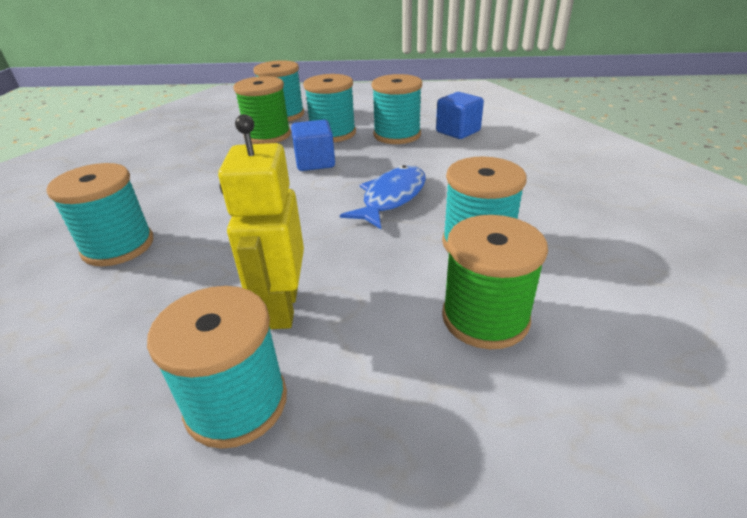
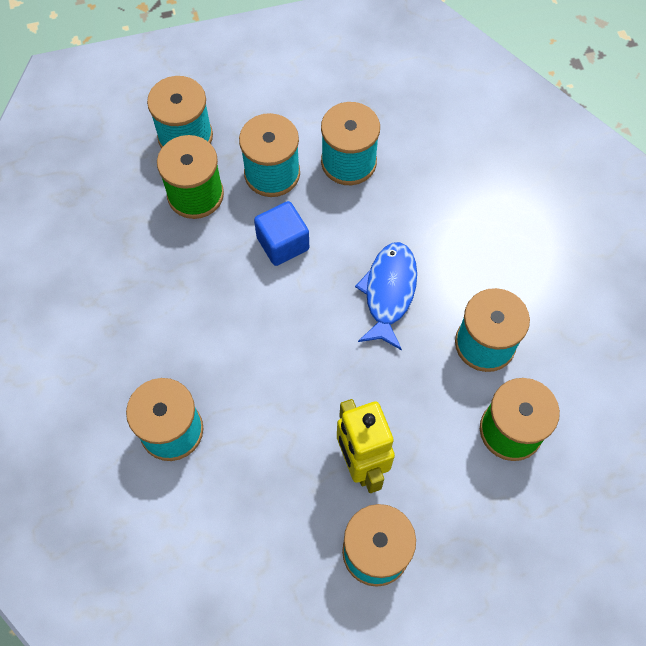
camera: 20 degrees left, 30 degrees up
(458, 131) = (414, 139): blue cube -> none

